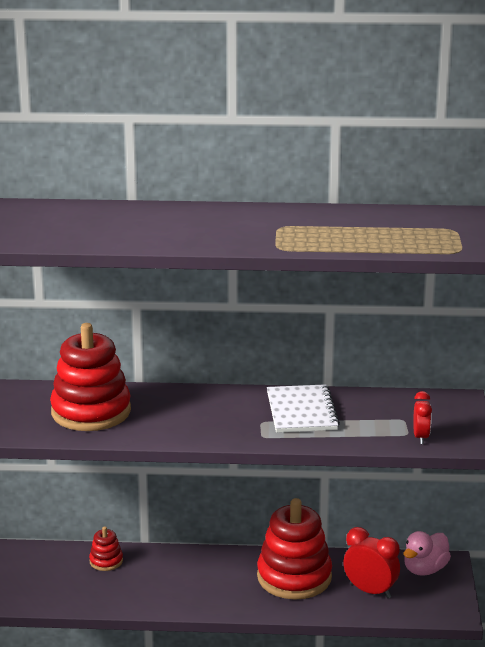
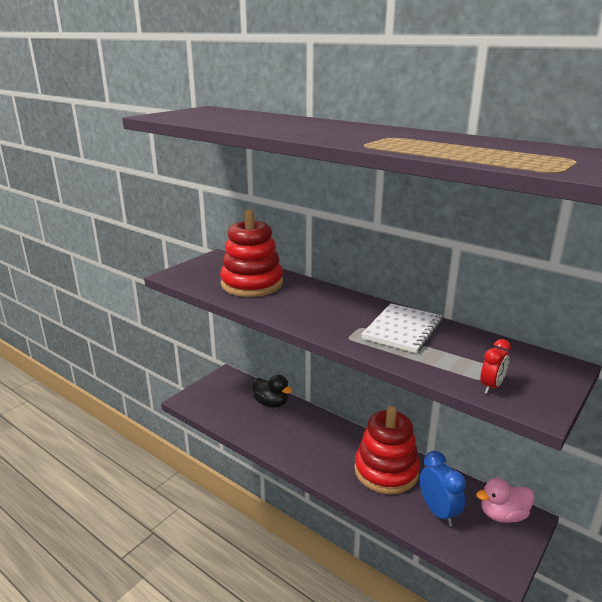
camera: 35 degrees right, 0 degrees up
(106, 561) = (271, 403): red stacking toy -> black duck
(370, 591) = (438, 512): red clock -> blue clock

